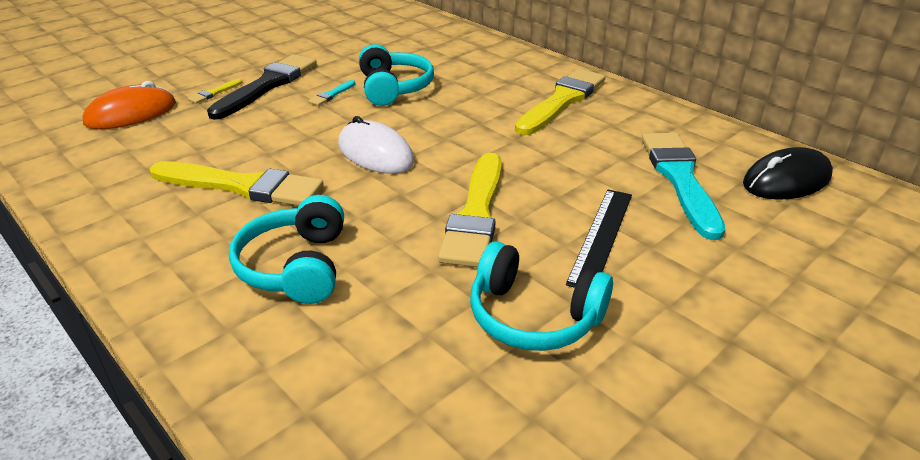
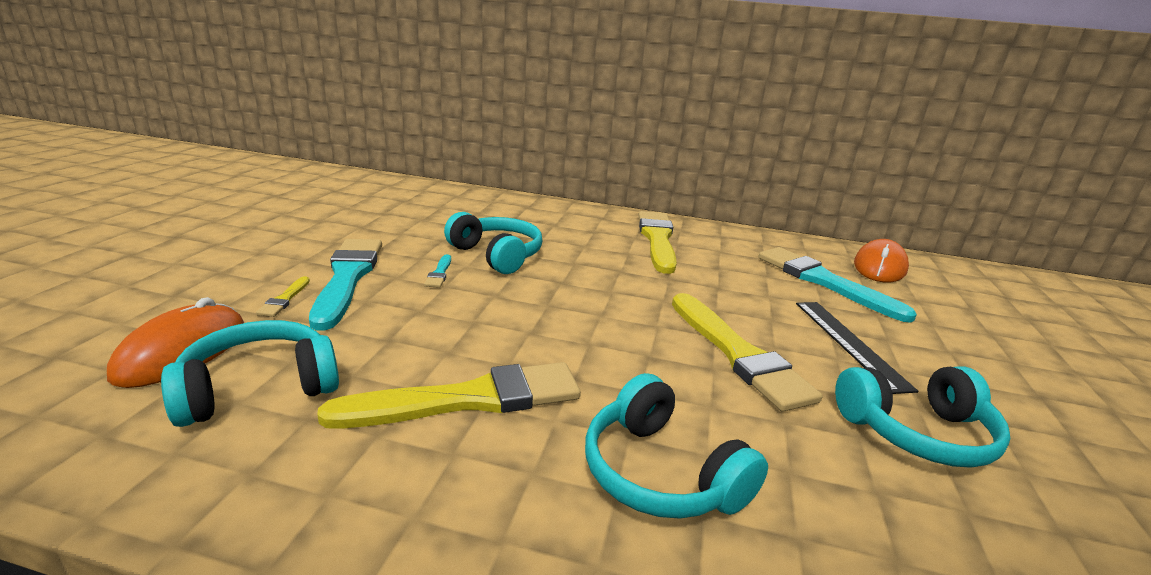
camera: 35 degrees left, 10 degrees down
(144, 146) = (259, 388): none -> turquoise headphones
(267, 85) = (348, 277): black brush -> turquoise brush
(375, 153) = (567, 321): white mouse -> none
(786, 180) = (880, 267): black mouse -> orange mouse

